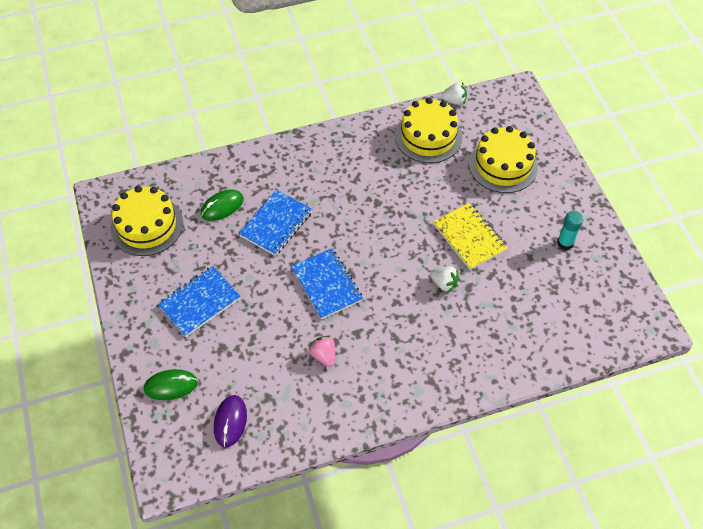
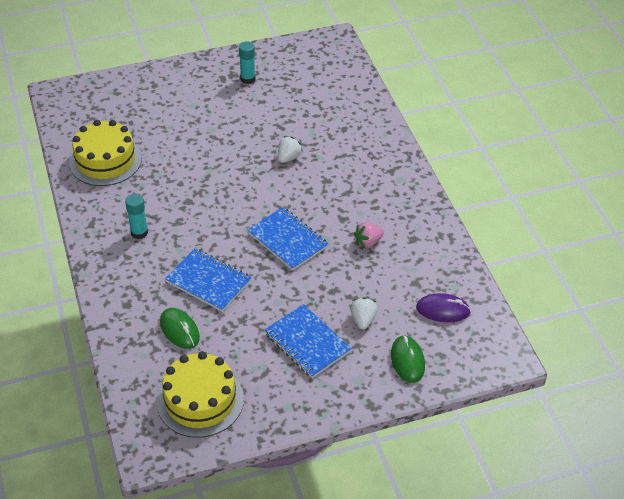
camera: 90 degrees left, 10 degrees down
(326, 284) = (287, 240): blue notebook -> blue notebook turned 75 degrees clockwise
(336, 169) = (139, 233): none -> turquoise glue stick
(454, 101) = (59, 139): white strawberry -> white strawberry (363, 320)
(469, 237) = (237, 138): yellow notebook -> none
(503, 165) = (152, 110): yellow cake -> none

